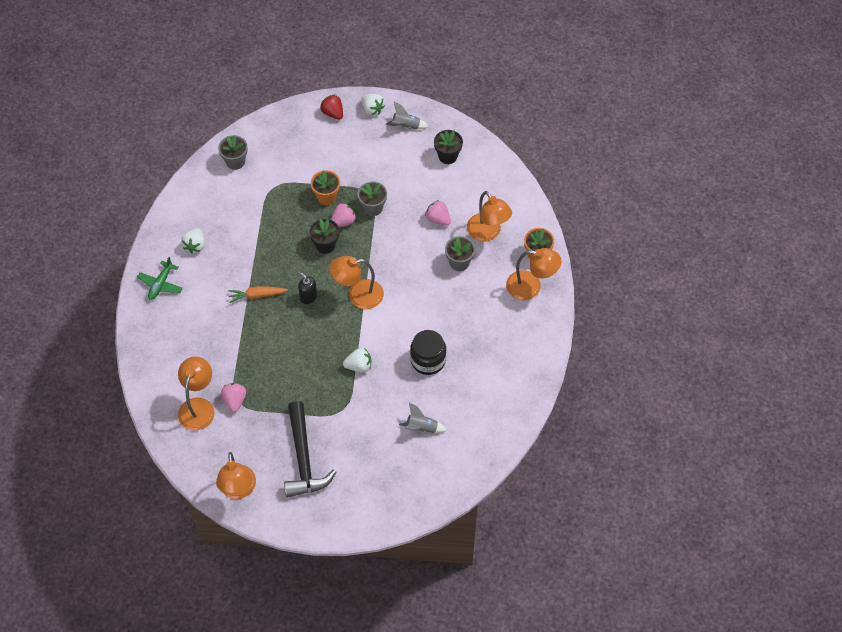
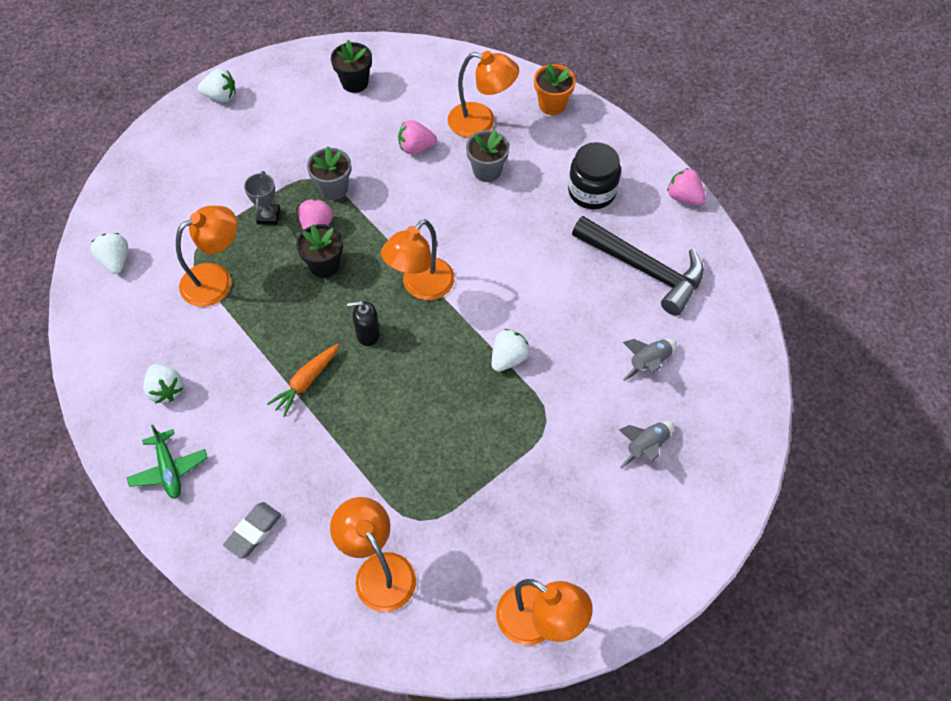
camera: 45 degrees left, 0 degrees up
(166, 343) = (253, 531): none -> grey eraser
(235, 161) = (116, 261): grey flower pot -> white strawberry
(235, 400) = (414, 522): pink strawberry -> pink strawberry (684, 197)
(303, 458) = (568, 513): black hammer -> black hammer (643, 269)
(326, 196) = (268, 216): orange flower pot -> grey trophy
(333, 113) = (179, 130): red strawberry -> none
(406, 126) = (277, 86): grey rocket -> grey rocket (646, 447)
(428, 360) = (572, 290): black jar -> black jar (592, 191)
(531, 287) = (583, 138): orange lamp -> orange lamp (216, 280)

